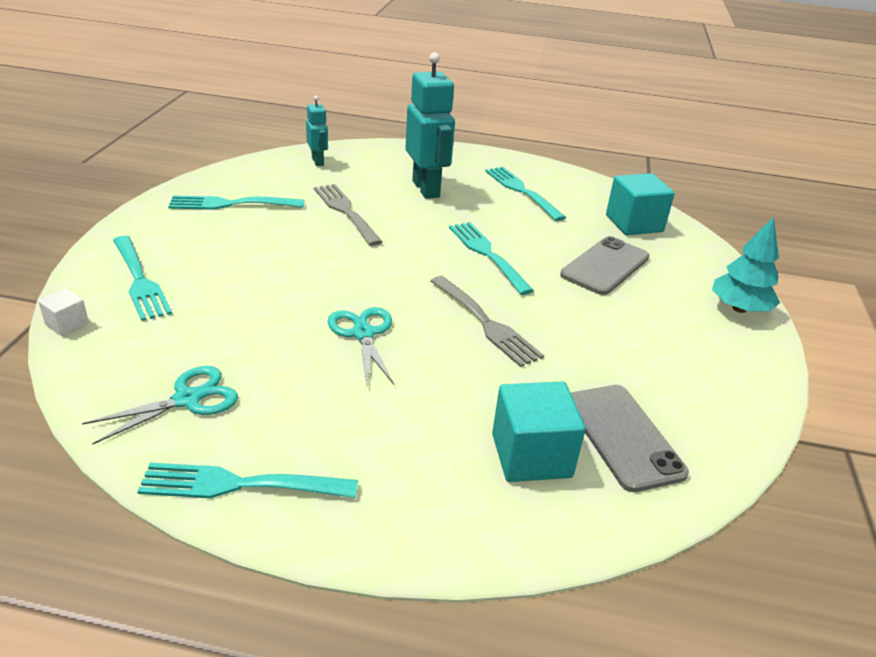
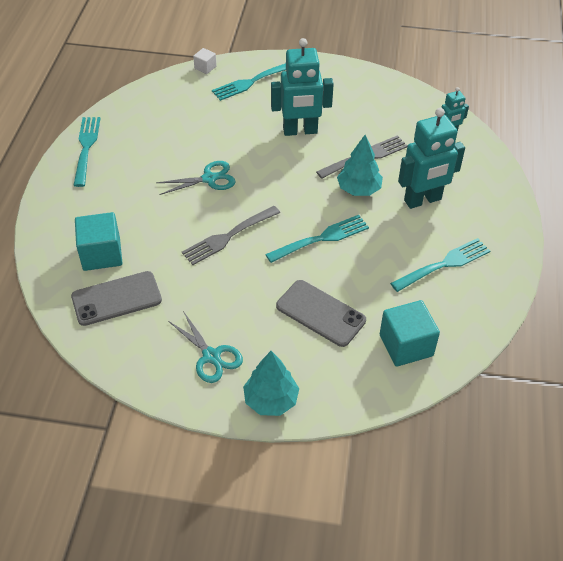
camera: 90 degrees right, 15 degrees up
(187, 399) = (146, 120): turquoise scissors -> turquoise scissors (211, 356)
(232, 204) = (358, 100): turquoise fork -> none
(279, 250) = (300, 131): none -> turquoise robot
(403, 222) = (358, 189): none -> turquoise tree

